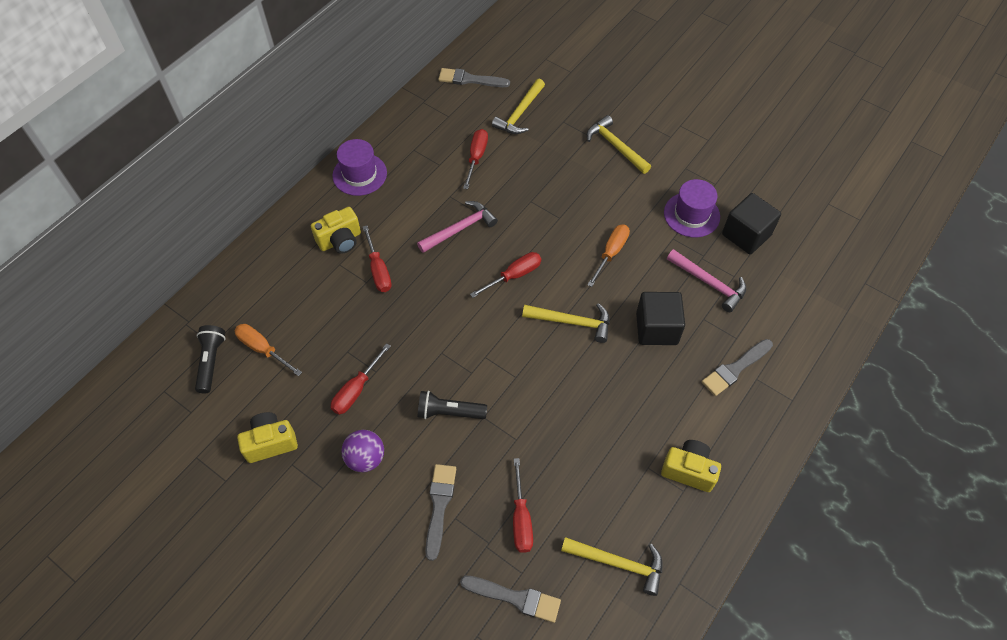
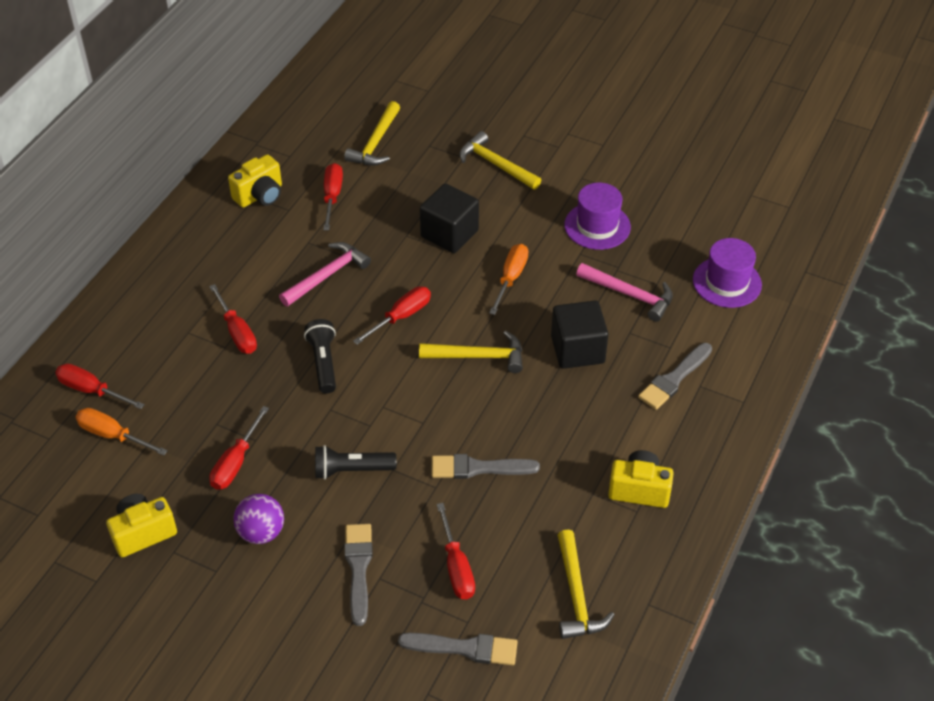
camera: 10 degrees left, 10 degrees down
(211, 362) = (52, 458): black flashlight -> black flashlight (323, 363)
(253, 305) = (91, 390): none -> red screwdriver
(340, 240) = (184, 306): yellow camera -> yellow camera (260, 195)
(359, 174) = (193, 232): purple hat -> purple hat (727, 282)
(470, 79) = (308, 113): grey brush -> grey brush (478, 468)
(618, 563) = (576, 595): yellow hammer -> yellow hammer turned 75 degrees clockwise
(746, 235) = (663, 239): black cube -> black cube (449, 234)

